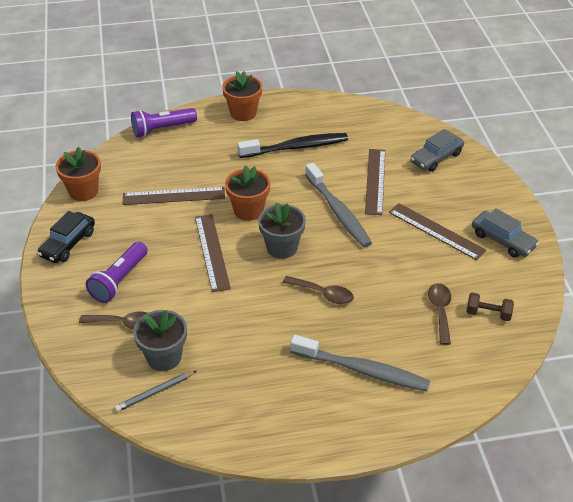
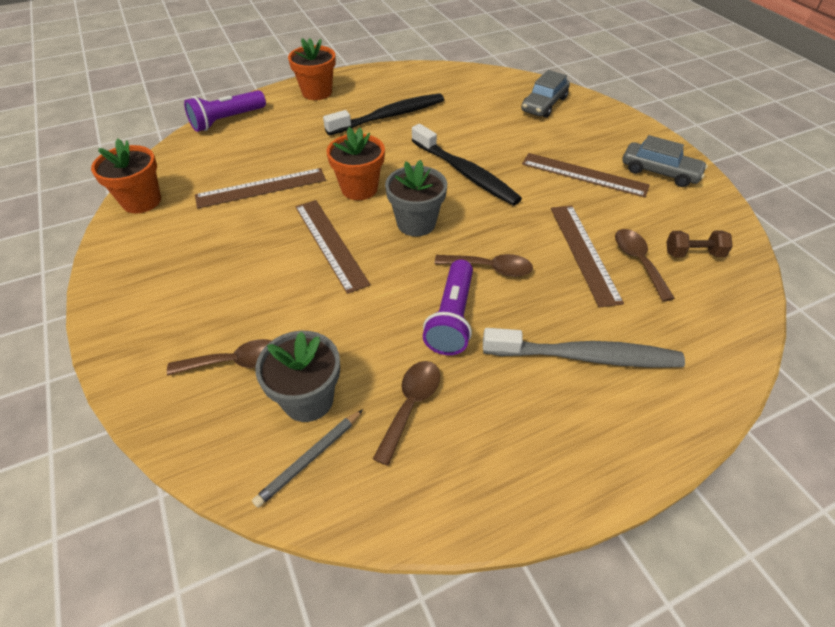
camera: 15 degrees left, 5 degrees up
(68, 244) = (132, 268): black car -> none
(119, 280) = (215, 303): purple flashlight -> purple flashlight (452, 318)
(229, 375) = (411, 405): none -> brown spoon
(338, 212) = (465, 173): grey toothbrush -> black toothbrush
(375, 181) = (491, 136): brown ruler -> brown ruler (584, 252)

